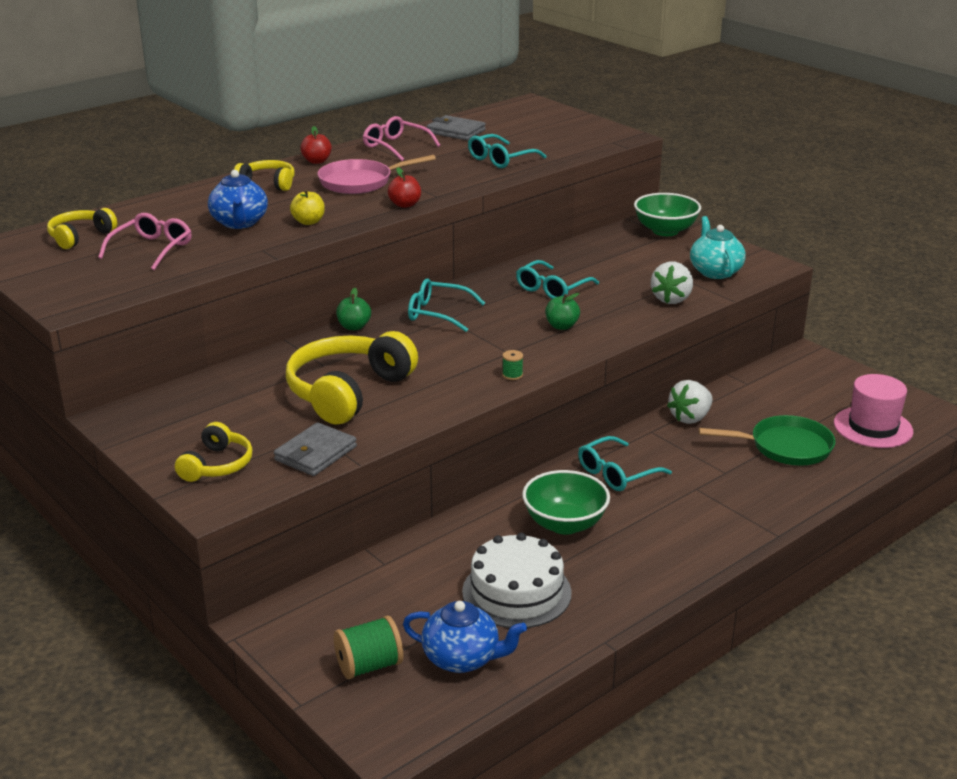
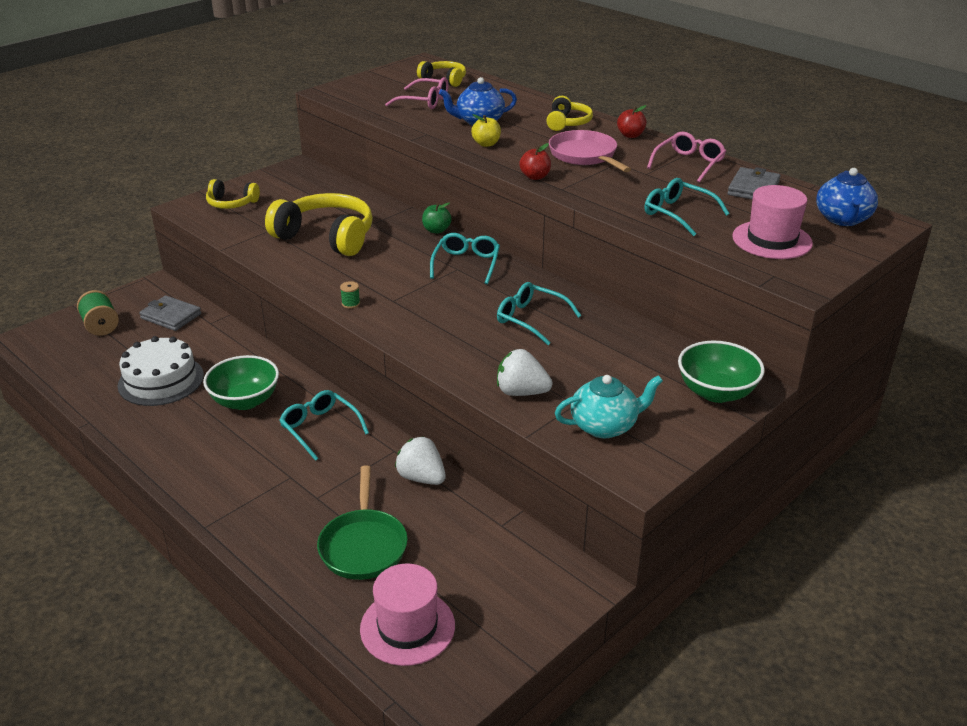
camera: 85 degrees right, 5 degrees up
(315, 453) = (239, 233): grey wallet -> grey wallet (171, 316)
(462, 658) = (94, 361): blue teapot -> blue teapot (843, 219)
(553, 136) = (772, 240): none -> pink hat
(561, 326) = (448, 326): green apple -> none

